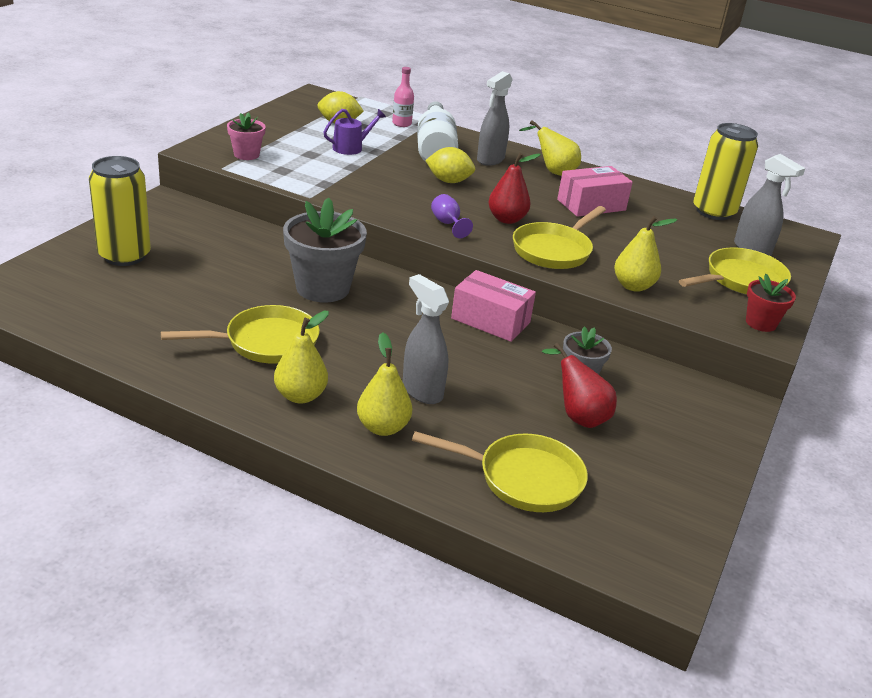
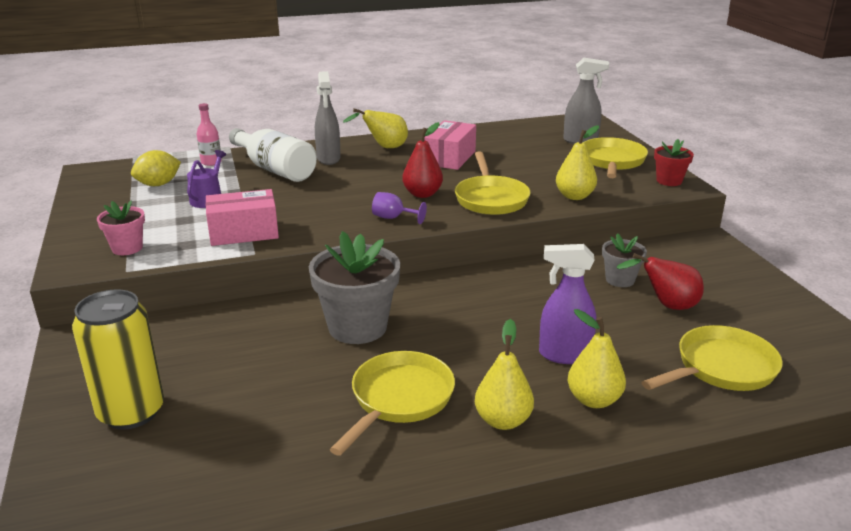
camera: 40 degrees left, 5 degrees down
(422, 391) = (564, 355): grey spray bottle -> purple spray bottle
(449, 181) = (332, 187): yellow lemon -> none
(490, 320) = (506, 277): pink box -> pink box (244, 232)
(713, 212) = (519, 128): yellow can -> none

